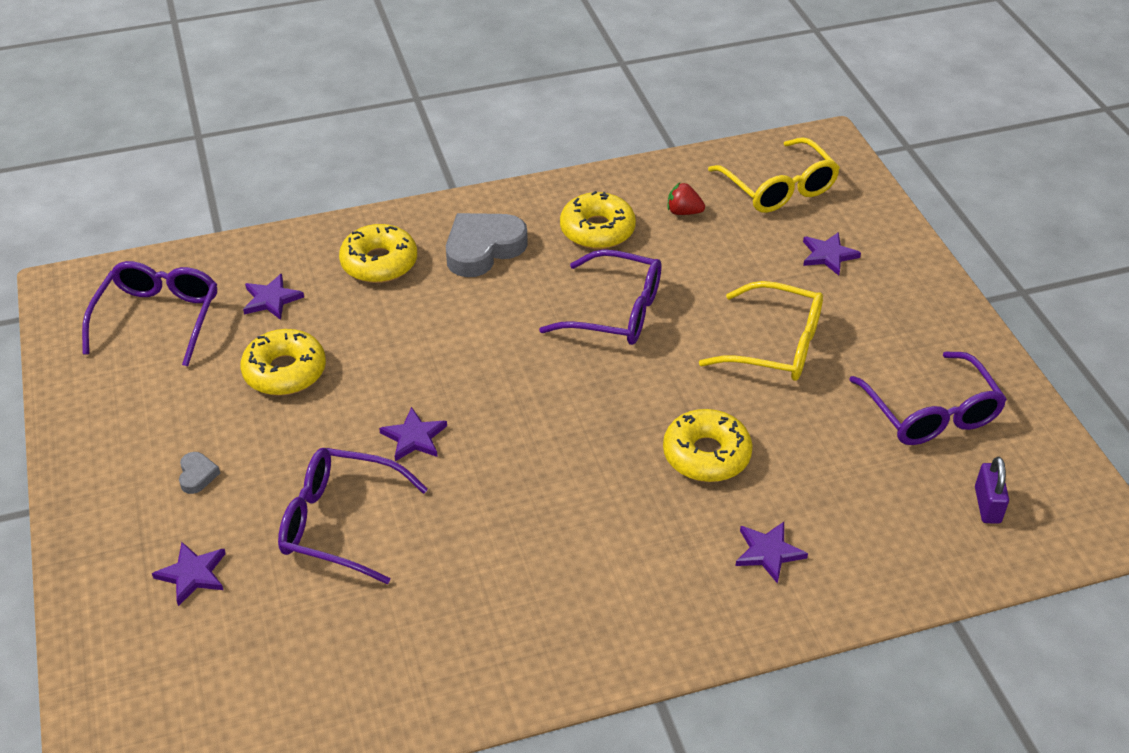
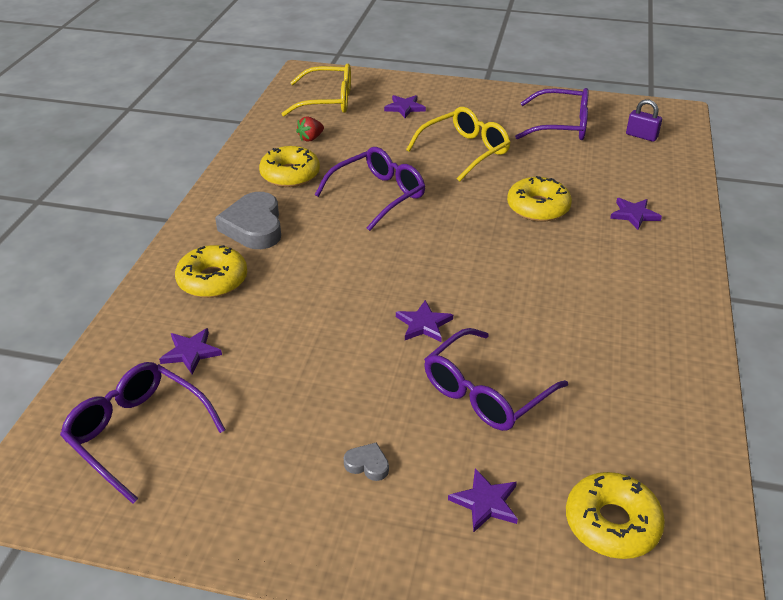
camera: 60 degrees left, 5 degrees down
(285, 371) = (288, 371): yellow donut -> yellow donut (612, 523)

